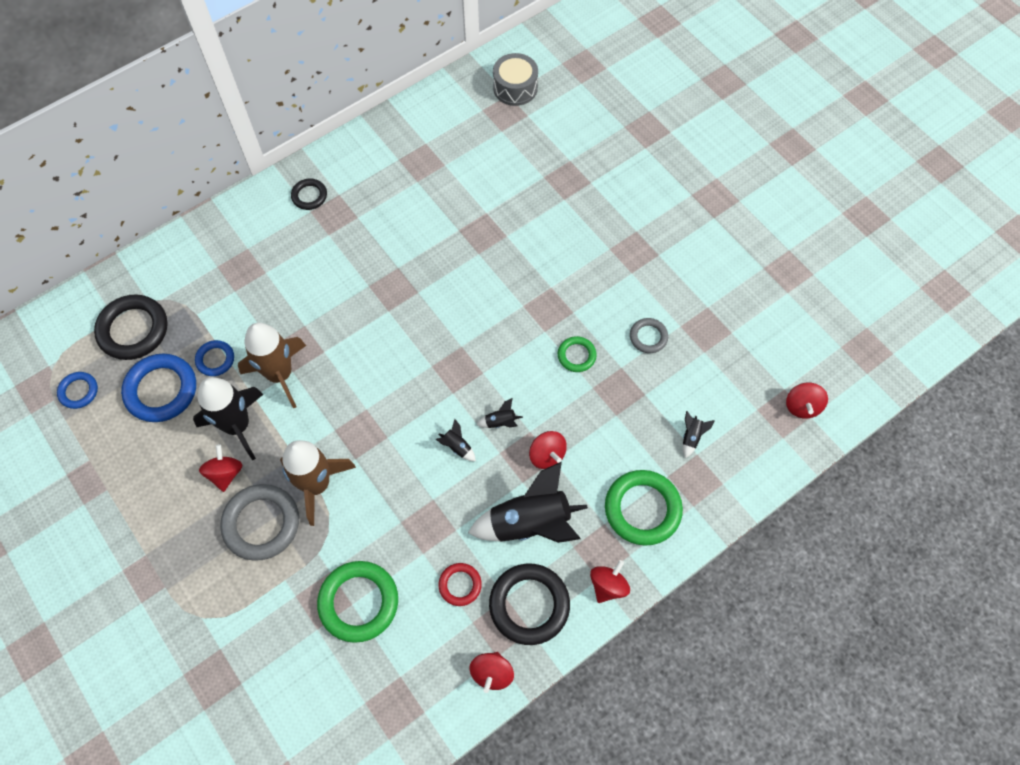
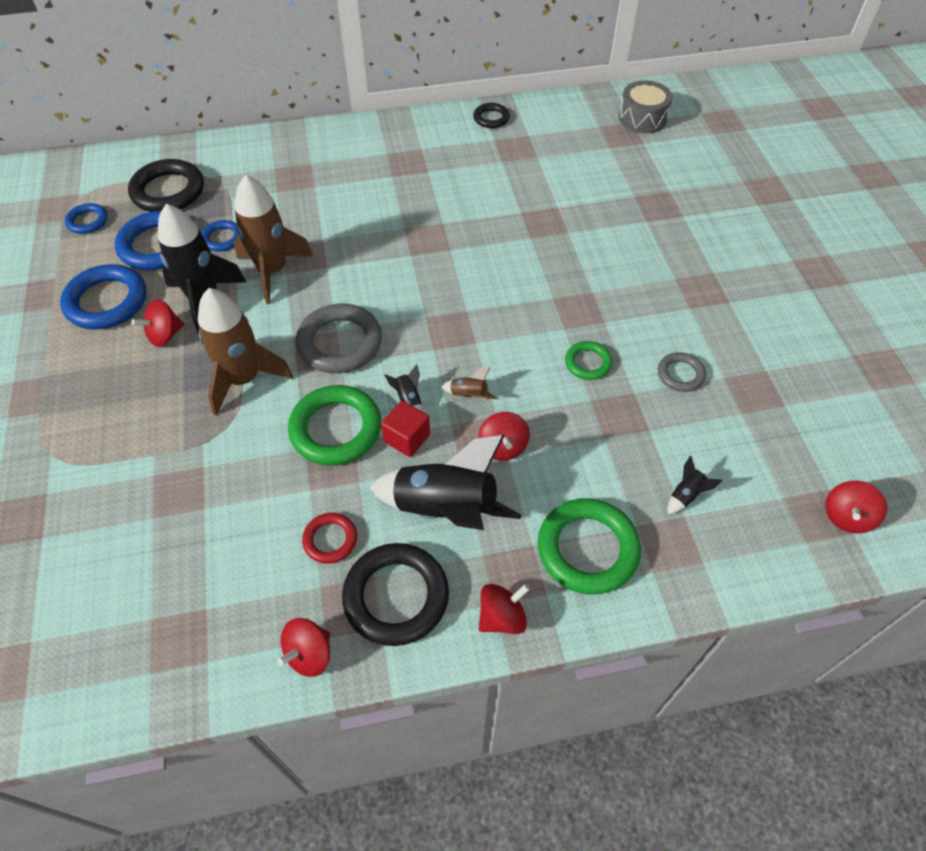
camera: 25 degrees right, 10 degrees down
(153, 463) = (107, 301): none -> blue ring
(225, 473) = (165, 335): red spinning top -> red spinning top turned 150 degrees counterclockwise
(261, 523) = (167, 393): grey ring -> grey ring (340, 343)
(309, 196) = (393, 142): black ring -> black ring (491, 118)
(358, 602) = (212, 509): green ring -> green ring (336, 429)
(472, 479) = (407, 438): none -> red cube
(500, 422) = (468, 395): black rocket -> brown rocket

